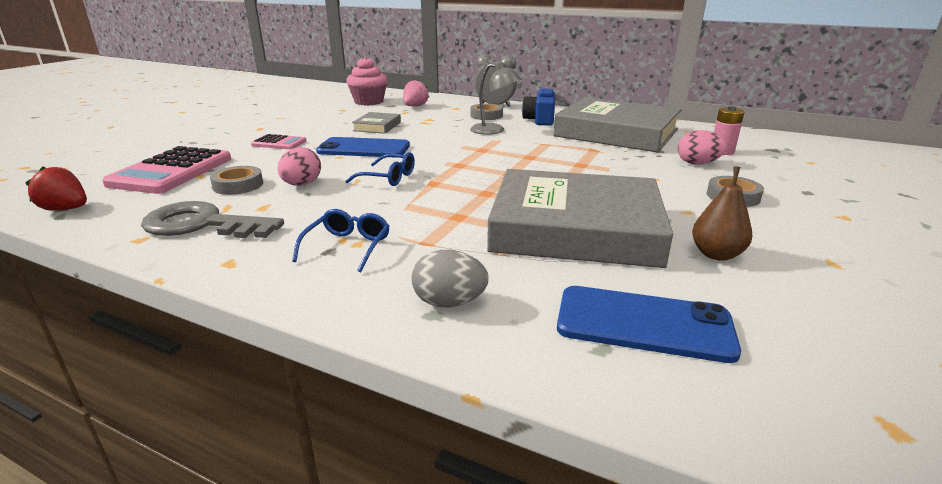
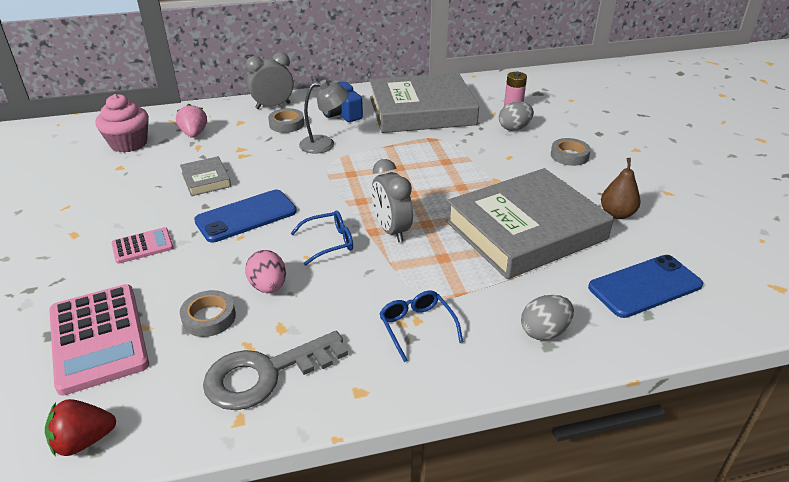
camera: 40 degrees left, 10 degrees up
(448, 187) = (391, 230): none -> grey clock
(697, 163) = (514, 128): pink egg -> grey egg

